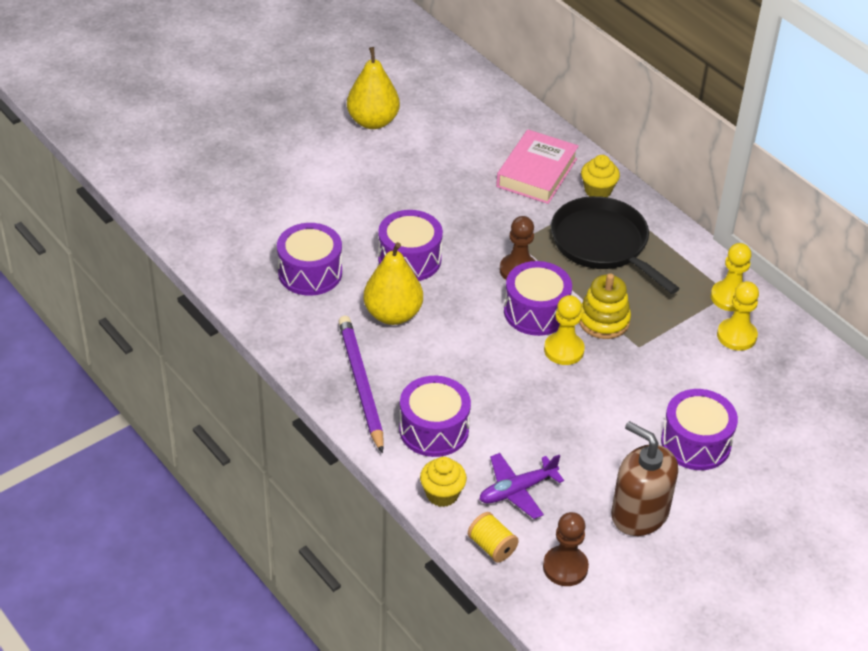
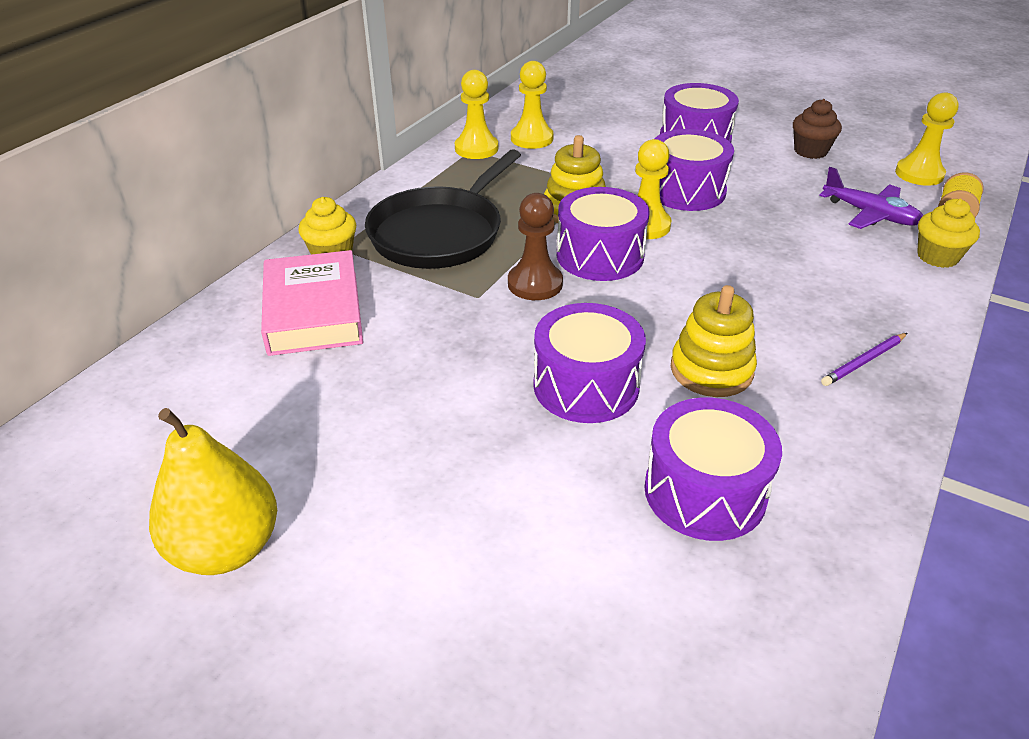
camera: 110 degrees left, 5 degrees down
(360, 385) = (864, 361): purple pencil -> purple pencil, size x0.48
(393, 314) = (711, 370): yellow pear -> yellow stacking toy
(434, 429) = (861, 284): purple drum -> purple drum (686, 190)
(536, 173) = (313, 312): pink book -> pink book turned 75 degrees clockwise
(565, 567) = (919, 174): brown pawn -> yellow pawn
(639, 513) = (810, 151): brown soap dispenser -> brown cupcake

